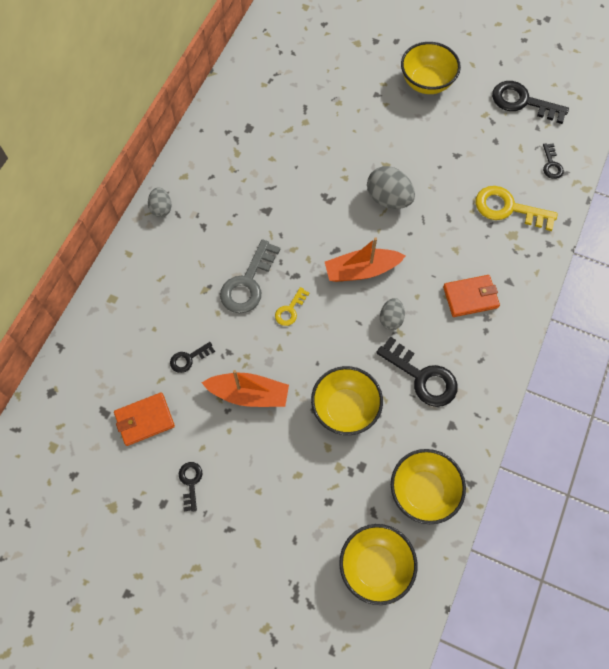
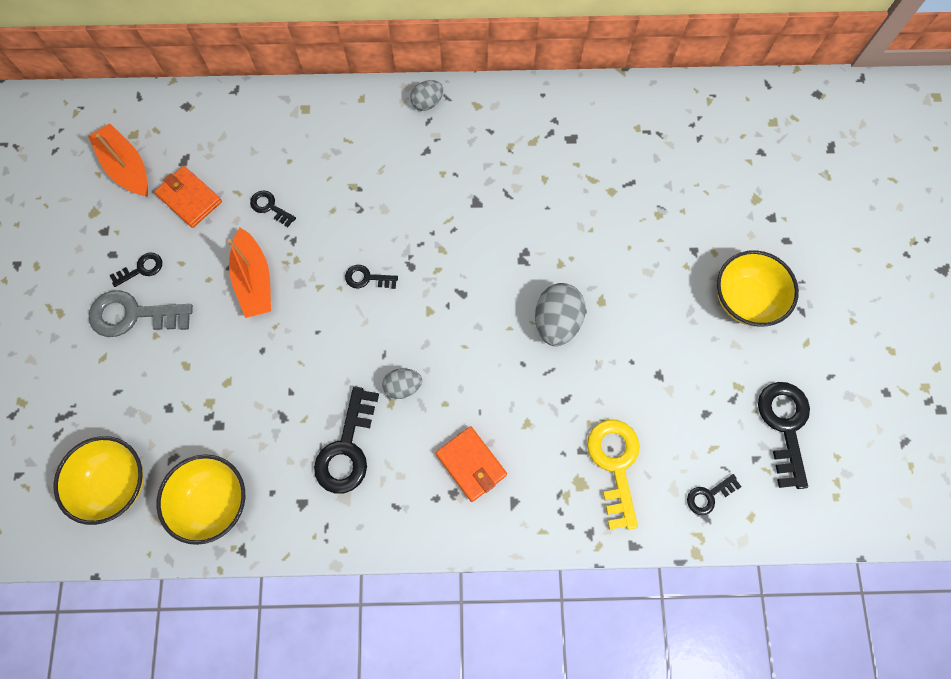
camera: 65 degrees right, 5 degrees up
(248, 283) = (379, 223): grey key -> grey key (133, 315)
(290, 310) = (367, 278): yellow key -> black key
(345, 409) = (276, 382): yellow bowl -> none
(361, 270) = (449, 331): orange boat -> orange boat (127, 167)

